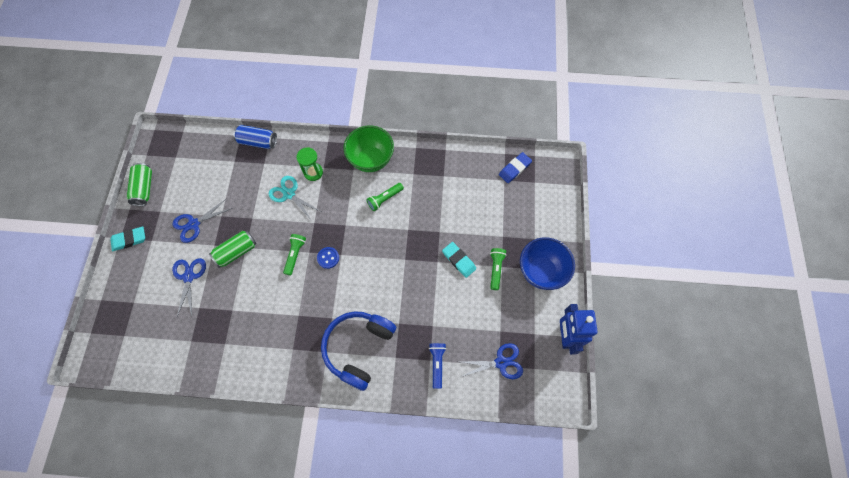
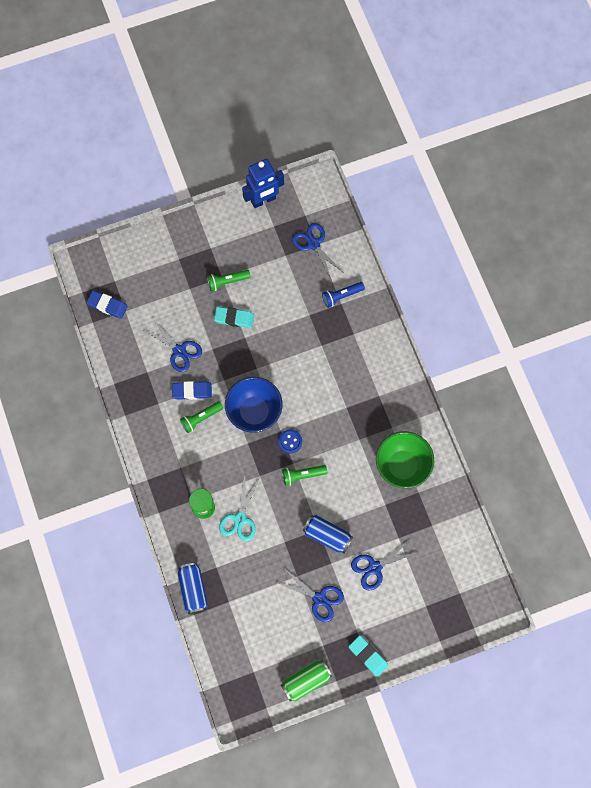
camera: 115 degrees left, 5 degrees up
(236, 252) = (327, 535): green can -> blue can
(359, 348) = (361, 369): blue headphones -> none
(371, 160) = (161, 454): green bowl -> green bowl (402, 466)
(384, 199) = (201, 418): green flashlight -> green flashlight turned 120 degrees clockwise
(410, 202) = (192, 391): none -> blue eraser
(450, 206) = (179, 351): none -> blue scissors
(459, 260) = (234, 318): turquoise eraser -> turquoise eraser turned 75 degrees clockwise
(541, 271) = (210, 241): blue bowl -> blue bowl (254, 412)

